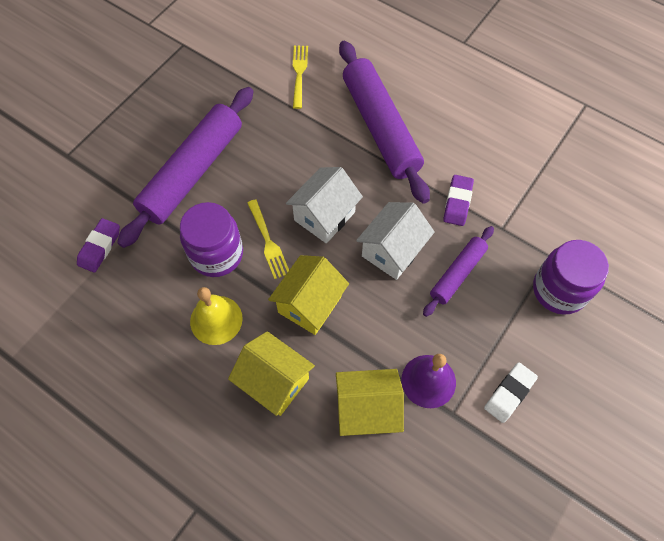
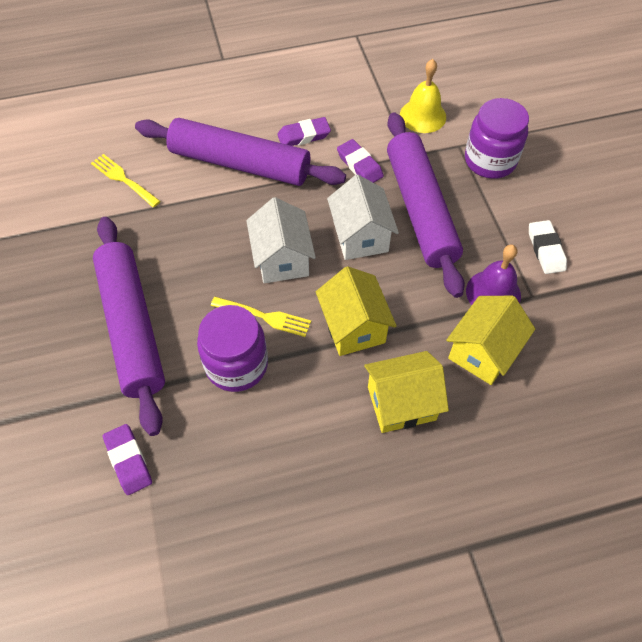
camera: 50 degrees left, 5 degrees down
(216, 320) = (301, 409): yellow bell -> yellow bell (423, 116)
(447, 146) = (304, 136): none -> purple eraser
(457, 274) = (420, 210): purple rolling pin -> purple rolling pin, size x1.89

